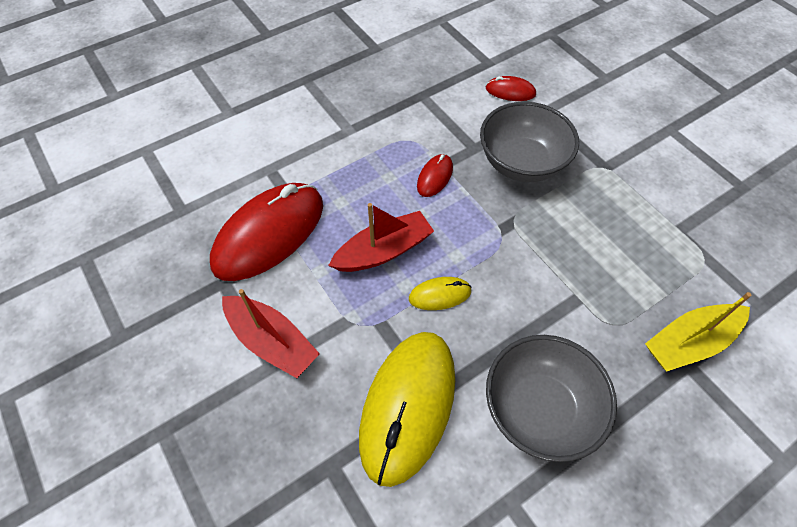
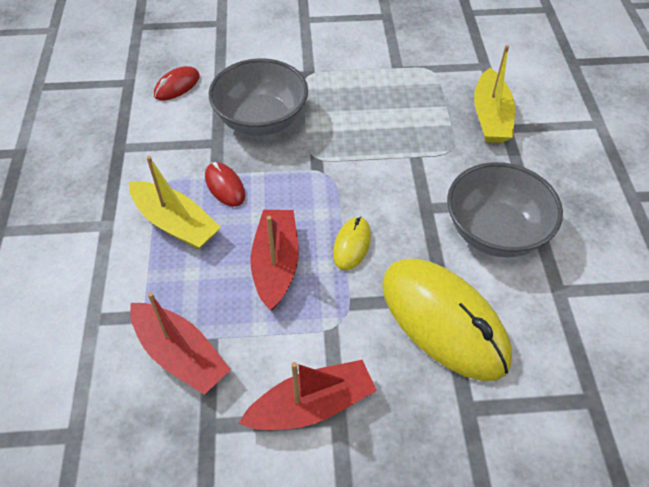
camera: 60 degrees left, 5 degrees down
(269, 234) = (180, 355): red mouse -> red boat
(377, 167) = (175, 223): none -> yellow boat

